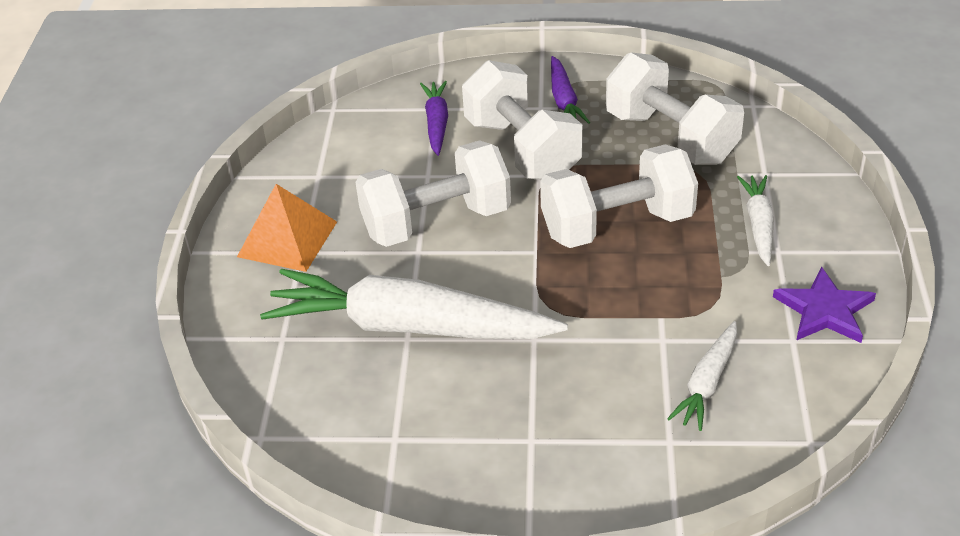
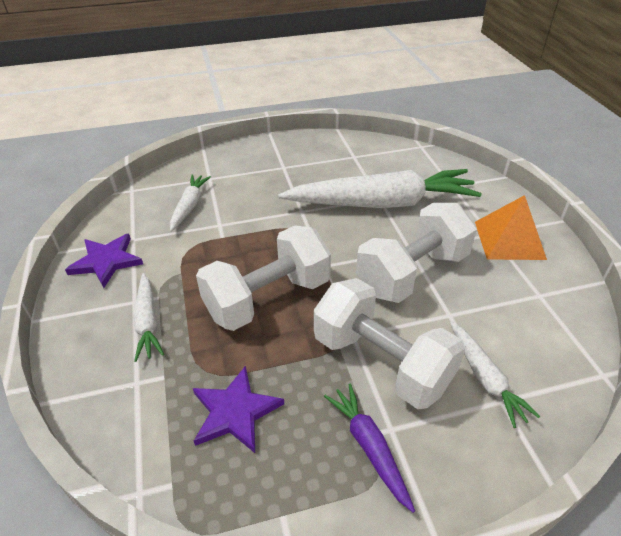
camera: 160 degrees right, 0 degrees up
(436, 123) = (485, 378): purple carrot -> white carrot
(671, 137) = (235, 412): white dumbbell -> purple star

